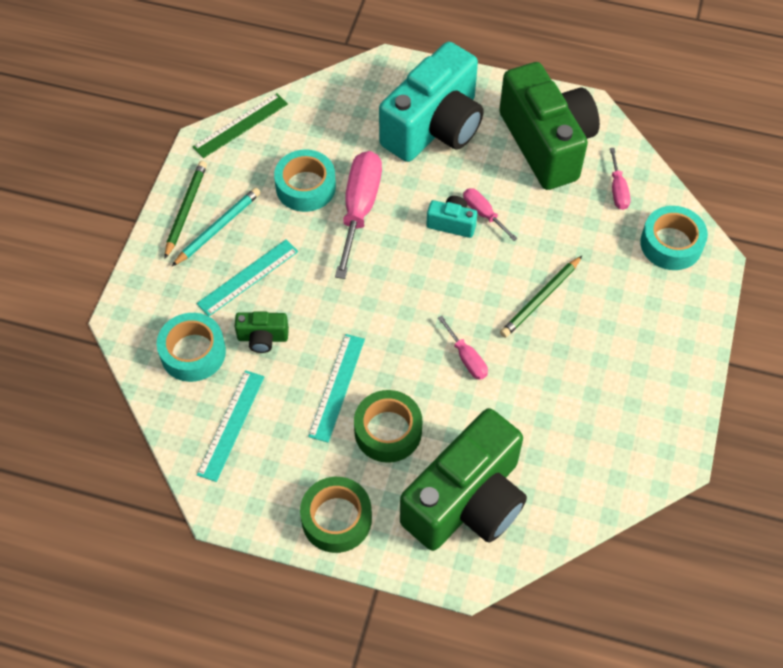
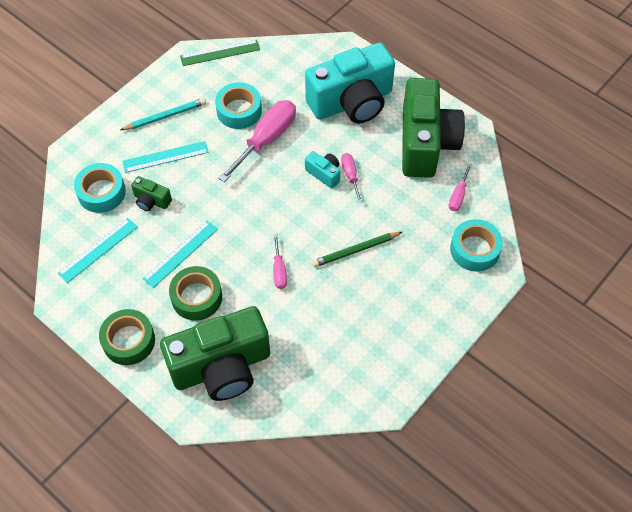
camera: 25 degrees right, 0 degrees up
(186, 209) = (151, 96): green pencil -> none

